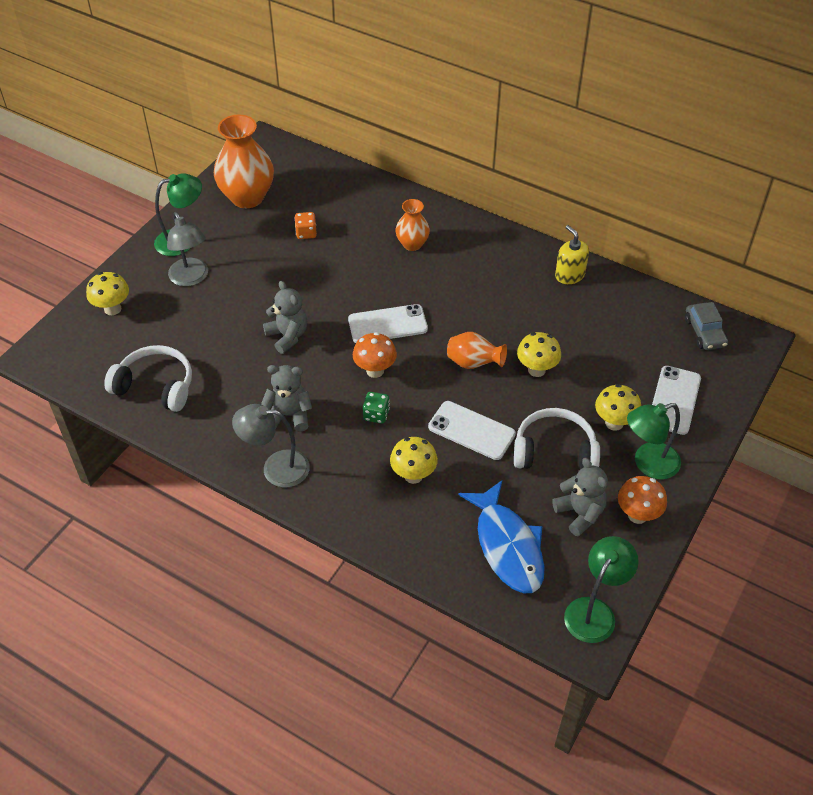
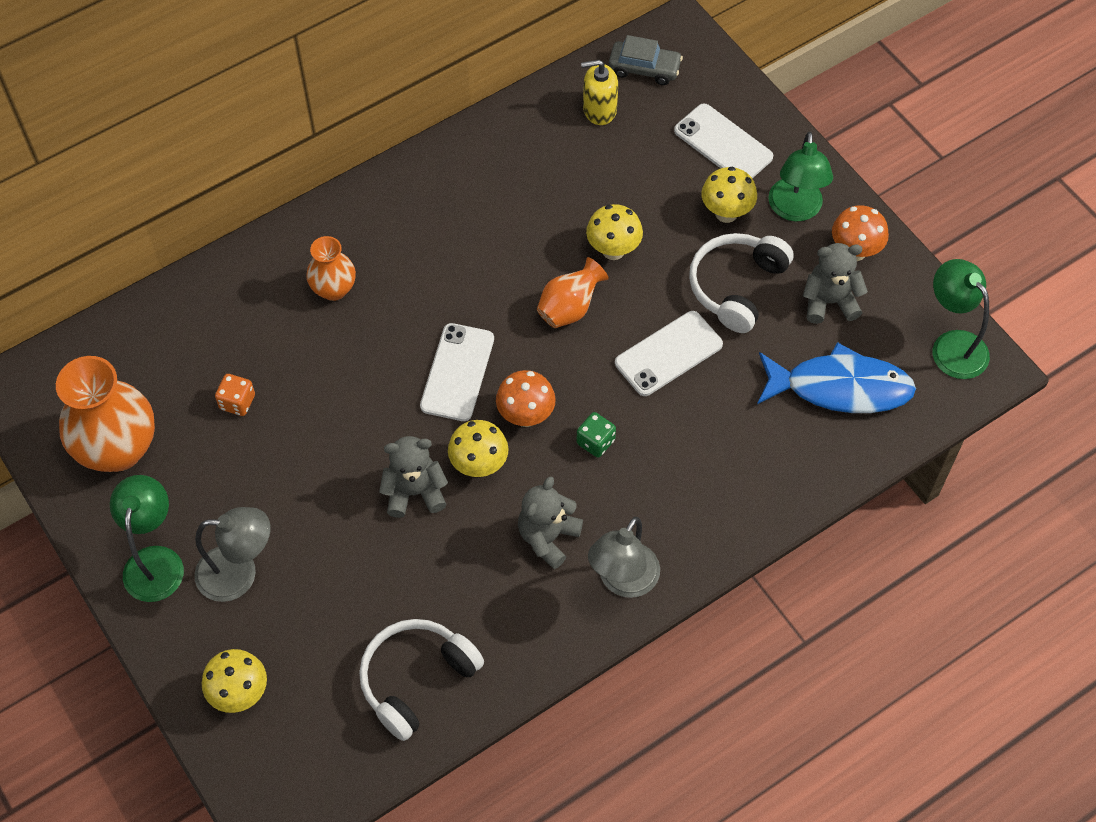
camera: 65 degrees left, 10 degrees up
(413, 475) = (704, 439): yellow mushroom -> yellow mushroom (479, 465)
(569, 275) = (486, 150): yellow soap dispenser -> yellow soap dispenser (599, 110)

